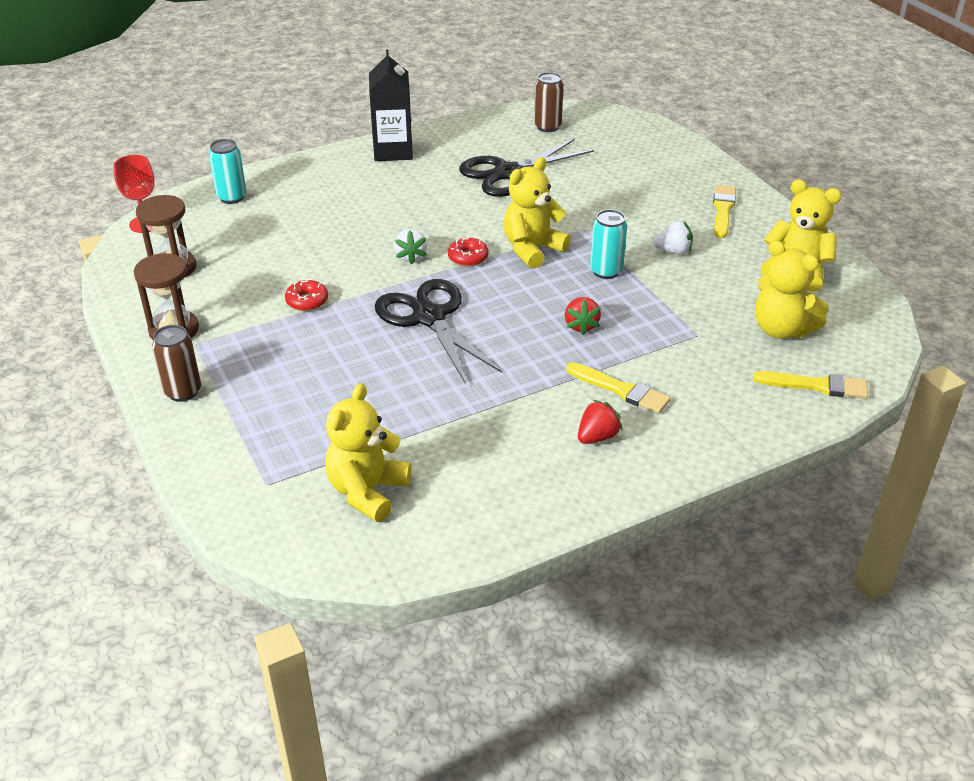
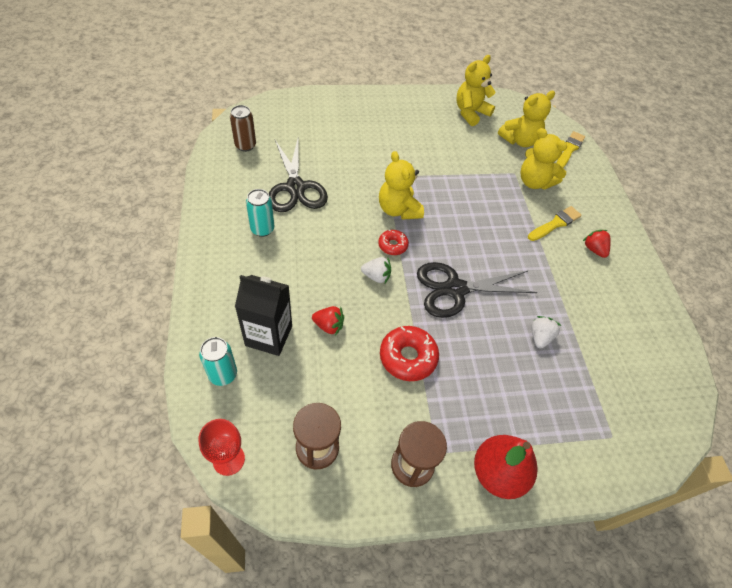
camera: 75 degrees left, 15 degrees up
(183, 391) = (497, 473): brown can -> red pear
(307, 301) = (408, 357): red donut -> red donut, size x1.70
(367, 491) = (626, 378): yellow teddy bear -> yellow teddy bear (534, 182)
(393, 151) = (219, 241): black carton -> black carton (269, 335)
(581, 326) = (490, 217): red strawberry -> red strawberry (329, 326)
(606, 271) = (438, 185): turquoise can -> turquoise can (262, 229)
(673, 251) = (429, 149): white strawberry -> white strawberry (540, 337)
(723, 210) = (396, 112): yellow brush -> none

